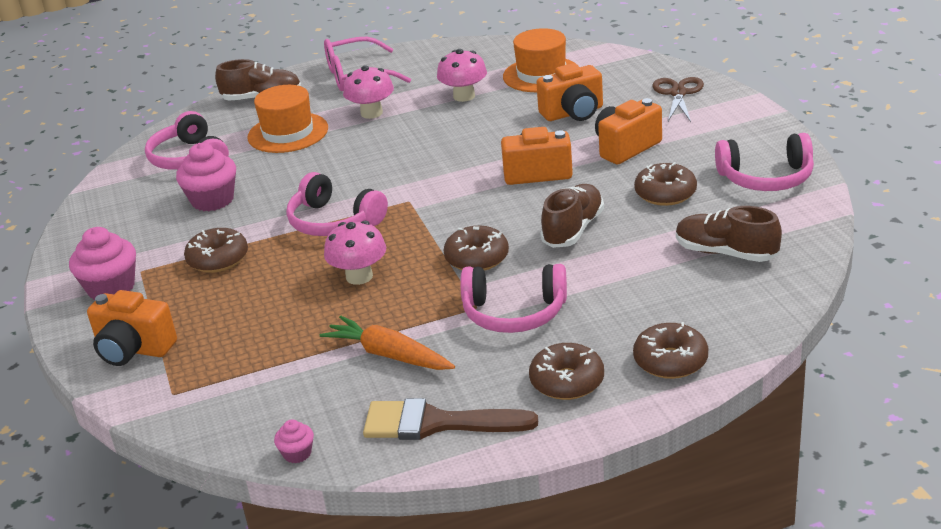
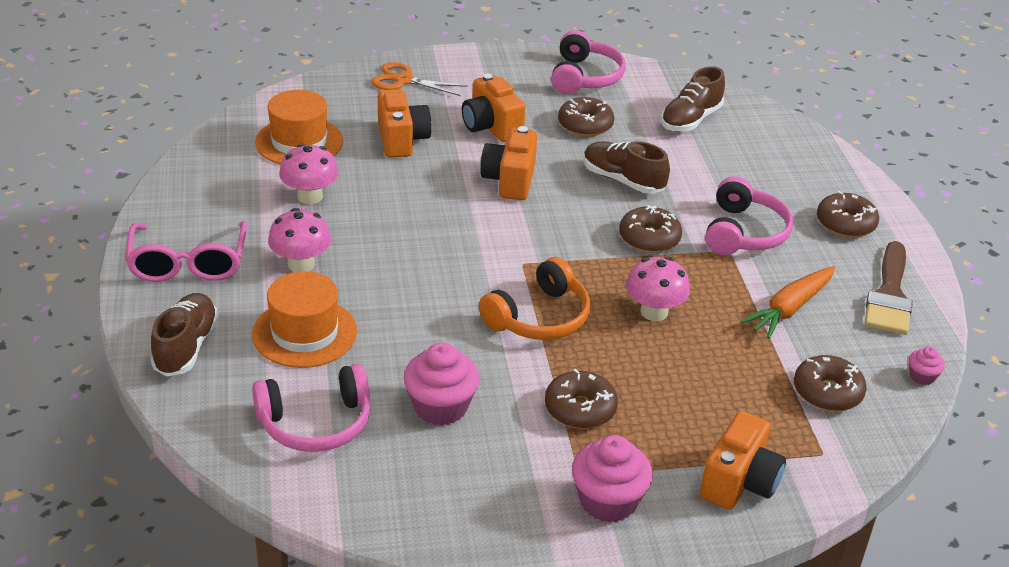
camera: 85 degrees left, 5 degrees up
(334, 221) = (539, 317): pink headphones -> orange headphones
(670, 361) = (828, 174): brown donut -> brown donut (827, 392)
(678, 93) = (403, 80): brown scissors -> orange scissors

